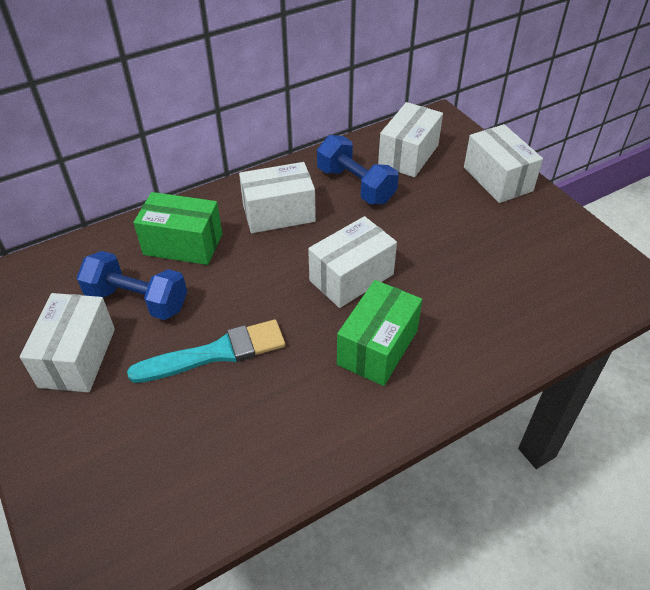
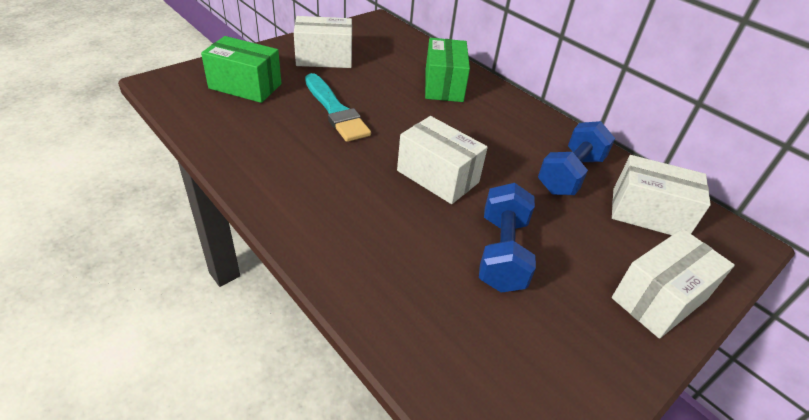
camera: 75 degrees right, 5 degrees down
(137, 301) = (379, 73): blue dumbbell -> blue dumbbell (502, 253)
(279, 213) = (503, 129): white box -> none
(377, 347) = (355, 196): green box -> green box (245, 86)

